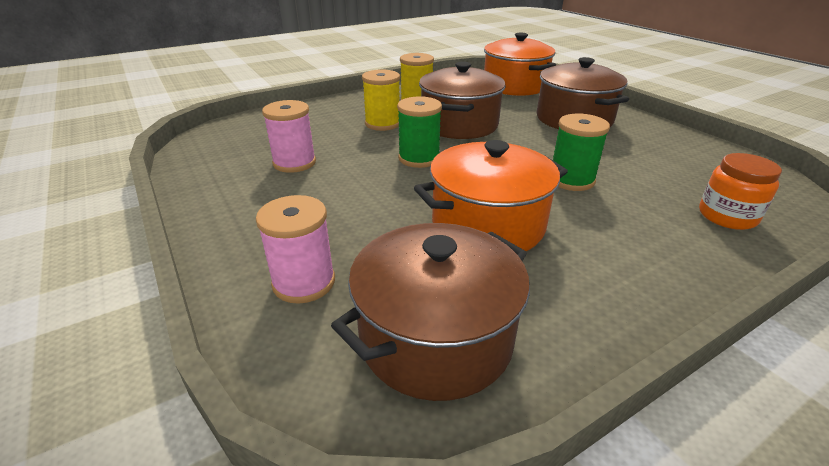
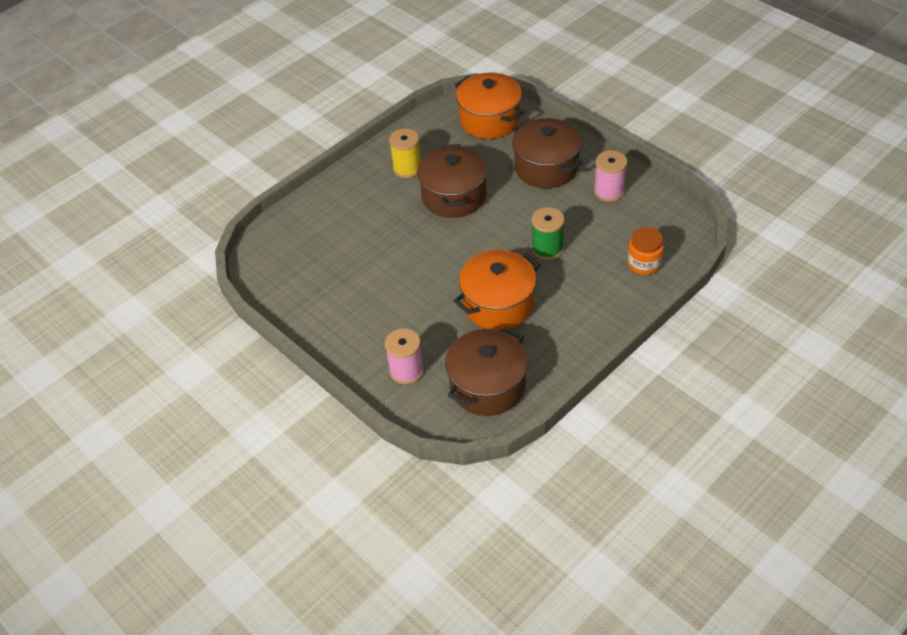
camera: 10 degrees left, 15 degrees up
(294, 163) = (345, 273): pink spool -> pink spool (609, 191)
(383, 124) = (390, 208): yellow spool -> none
(419, 158) = (435, 248): green spool -> none

